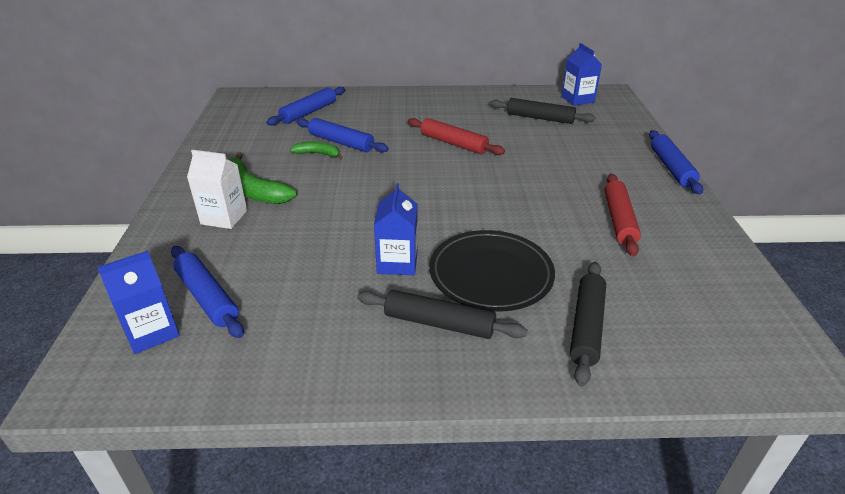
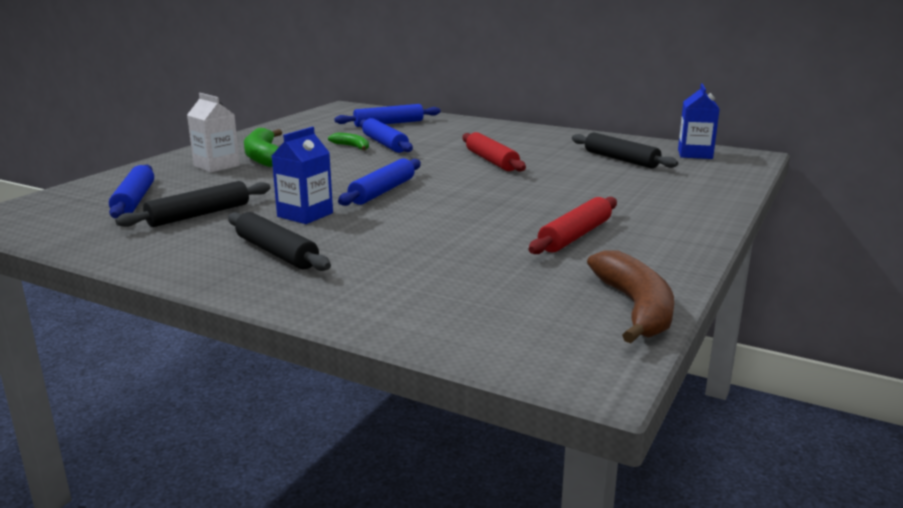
camera: 30 degrees right, 15 degrees down
(152, 332) = (72, 207): blue carton -> none
(491, 274) = (373, 238): black plate -> none
(586, 326) = (404, 286): black rolling pin -> black rolling pin (199, 215)
(671, 168) = (717, 216): blue rolling pin -> blue rolling pin (382, 191)
(746, 288) = (635, 308): none -> brown banana

